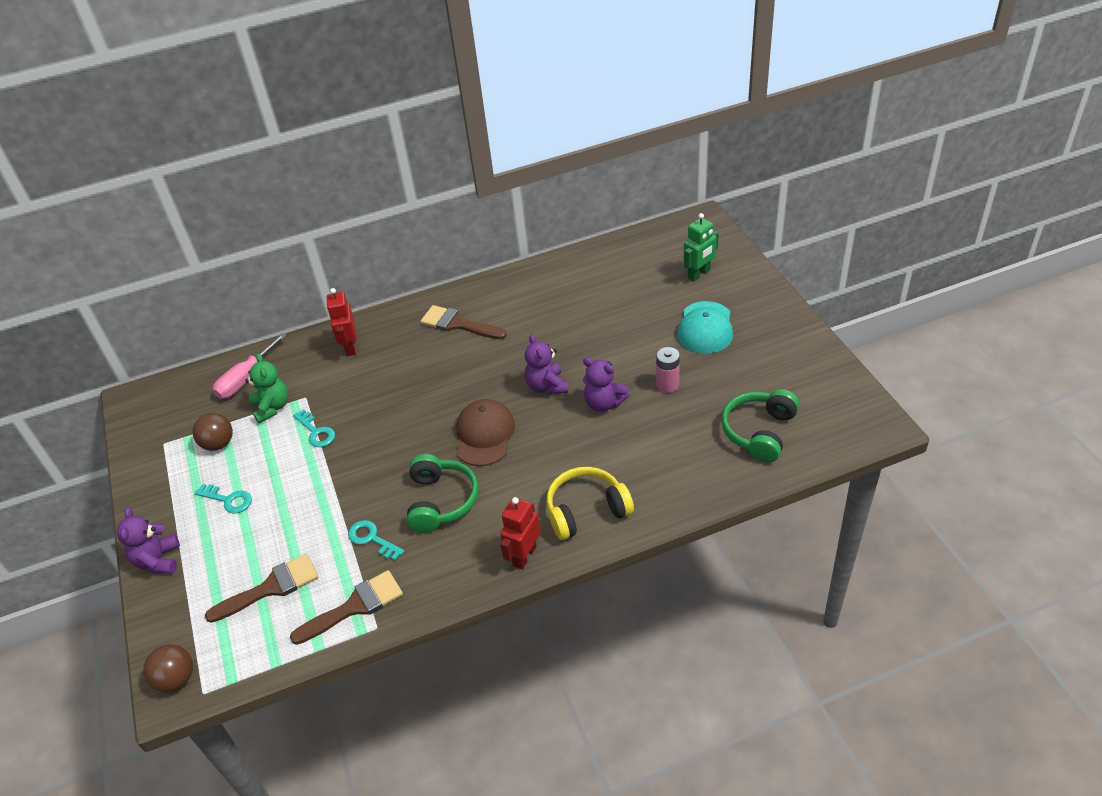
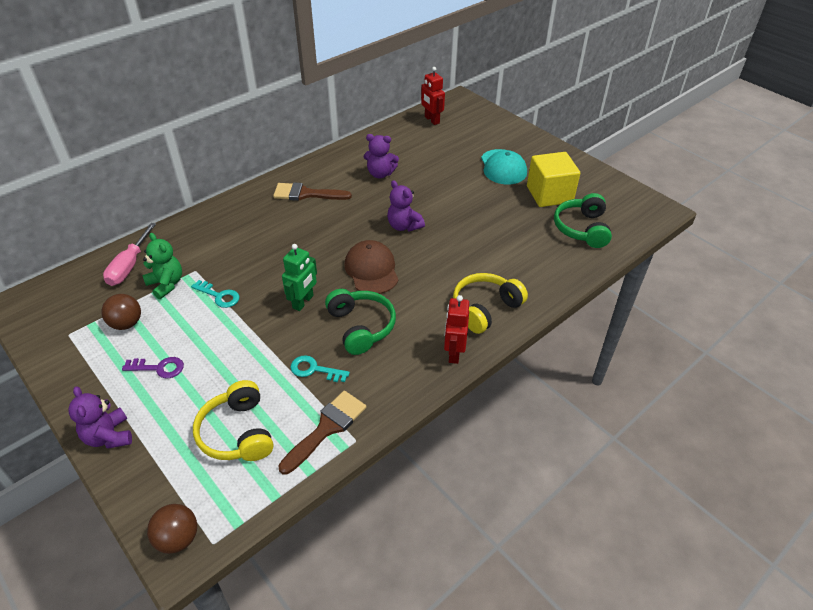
camera: 25 degrees left, 0 degrees up
(228, 500) = (159, 368): turquoise key -> purple key
(270, 588) = (237, 432): brown brush -> yellow headphones
(350, 347) = (218, 225): red robot -> red robot (431, 120)
(603, 403) = (456, 230): purple teddy bear -> purple teddy bear (380, 174)
(667, 384) = (497, 209): pink battery -> none
(699, 274) = (478, 133): green robot -> green robot (303, 302)
(744, 376) = (549, 194): none -> yellow cube

